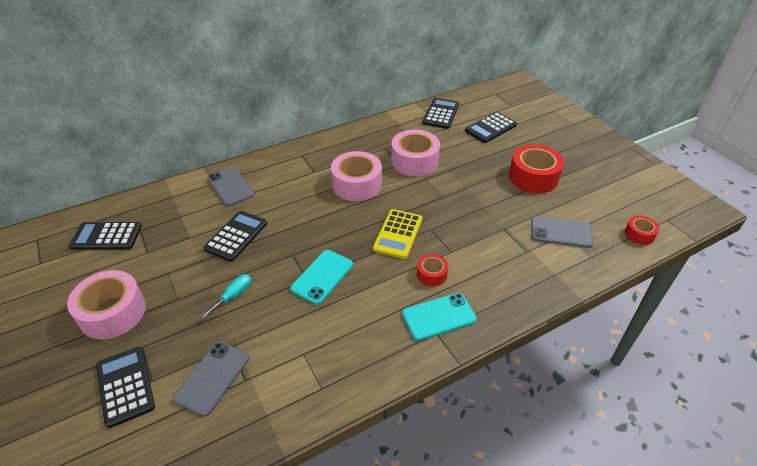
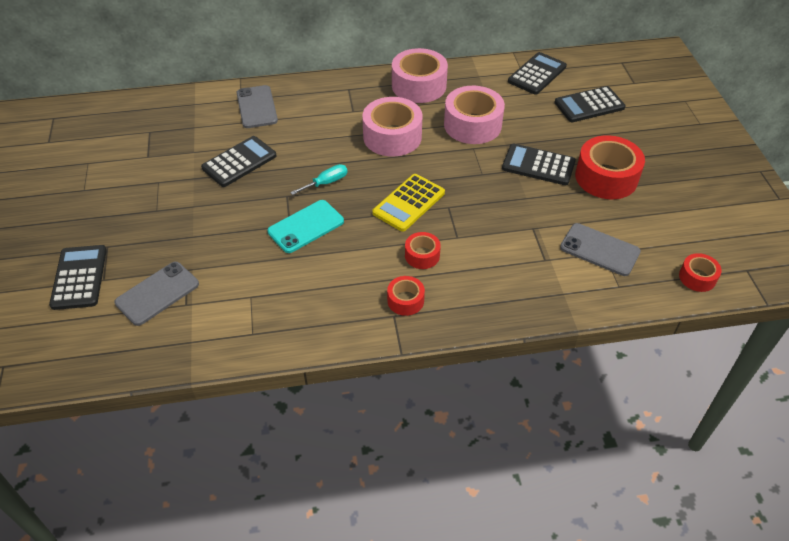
camera: 20 degrees right, 5 degrees up
(106, 236) = (116, 131): black calculator -> black calculator (538, 165)
(113, 312) = (94, 207): pink tape -> pink tape (419, 86)
(233, 295) = (210, 221): turquoise screwdriver -> turquoise screwdriver (326, 183)
(438, 316) = (405, 300): turquoise phone -> red tape

